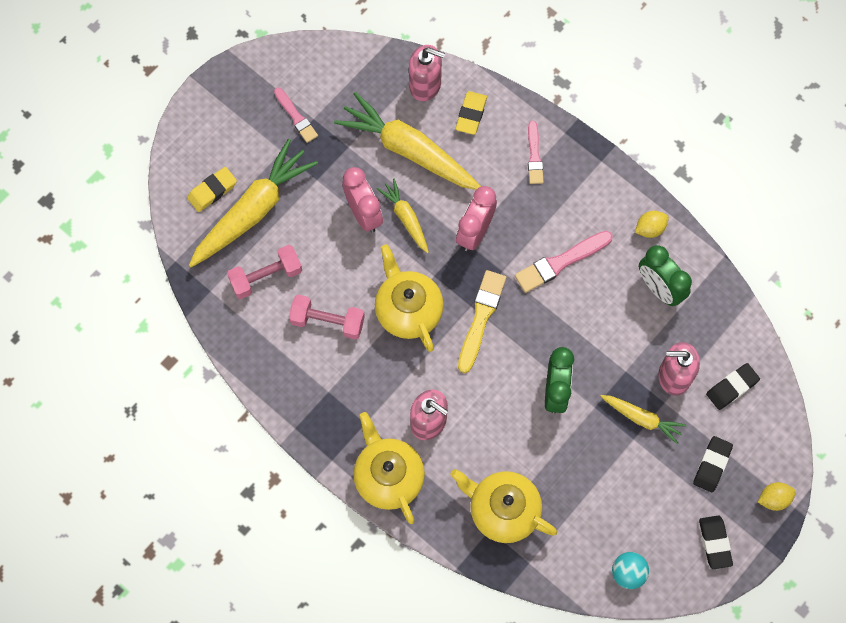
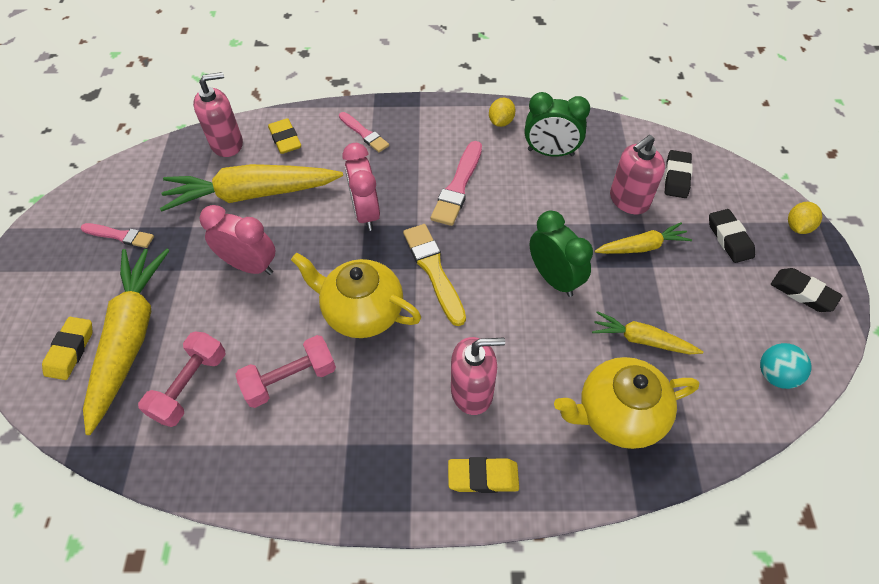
camera: 40 degrees left, 15 degrees down
(388, 476) = (483, 477): yellow teapot -> yellow eraser
(406, 218) = (294, 243): yellow carrot -> yellow carrot (642, 340)

